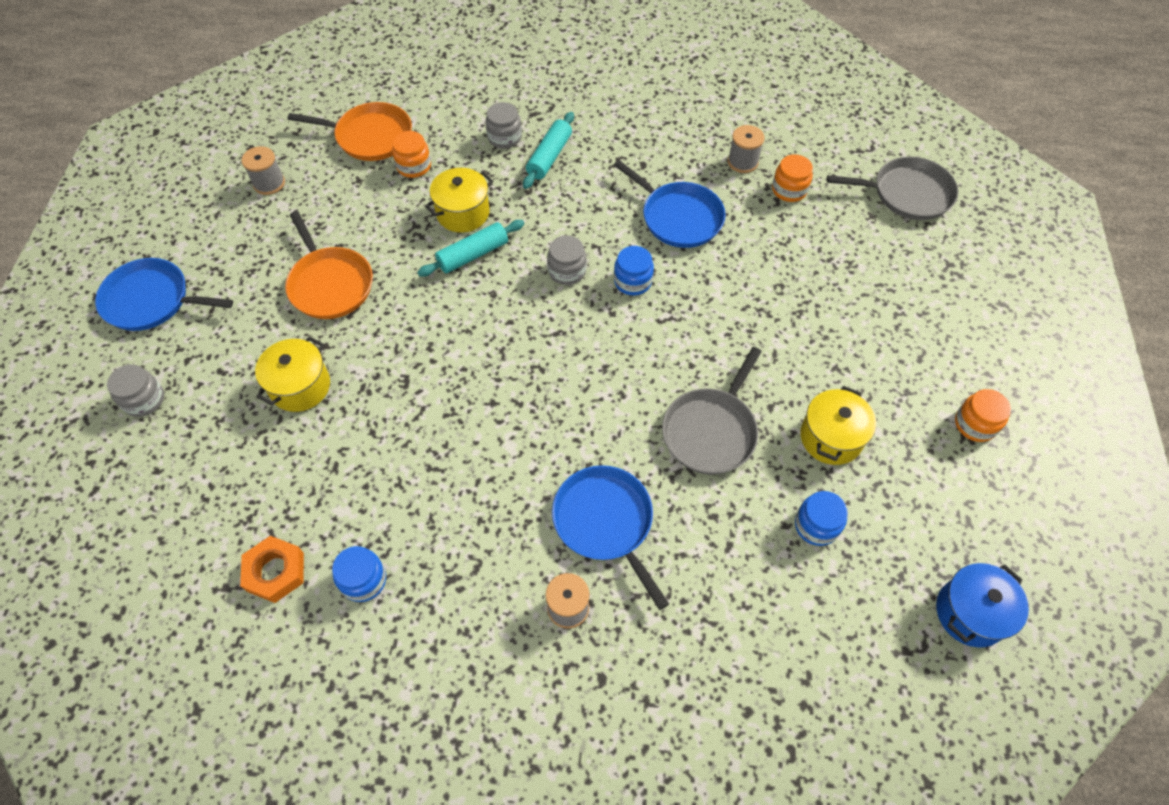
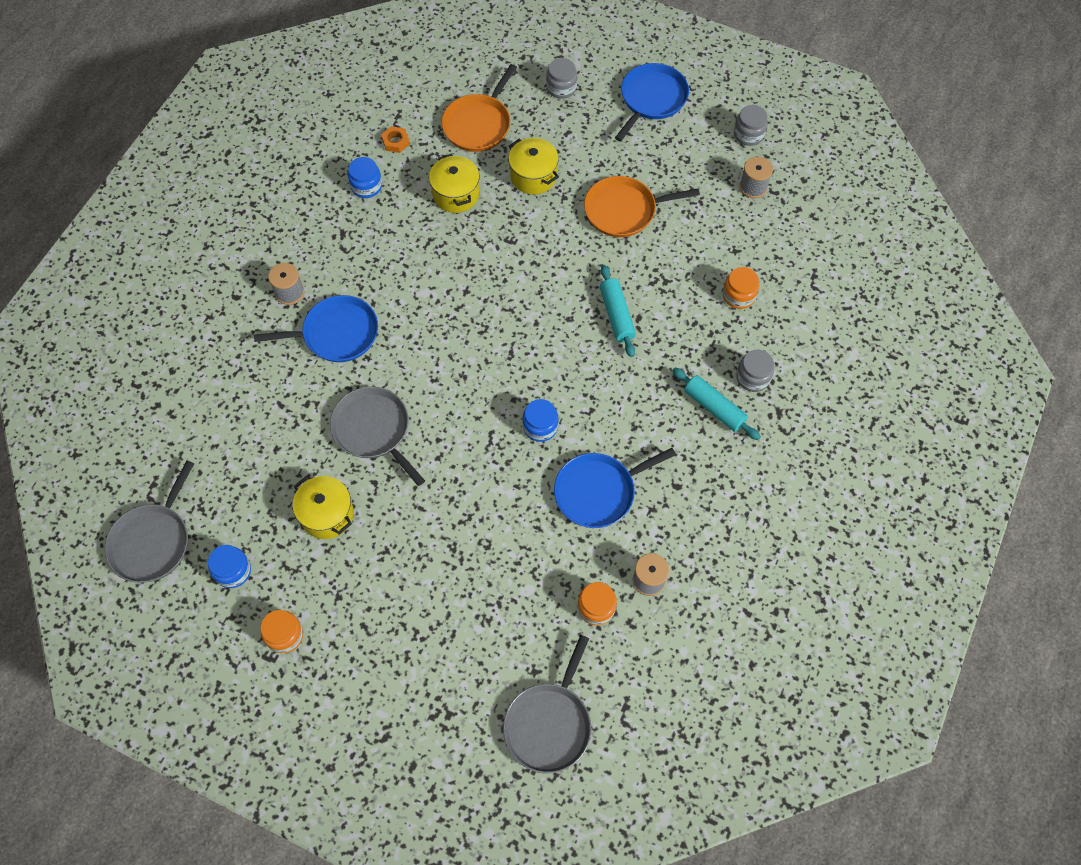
camera: 110 degrees right, 5 degrees up
(275, 572) = (395, 142): orange nut -> orange nut, size x0.66
(370, 136) = (788, 270): orange pan -> orange pan (478, 124)
(463, 213) = (667, 319): yellow pot -> yellow pot (456, 194)
(567, 271) = (571, 380): grey jar -> grey jar (748, 134)
(816, 525) = (265, 469): blue jar -> blue jar (233, 571)
(970, 613) = (153, 541): blue pot -> grey pan

